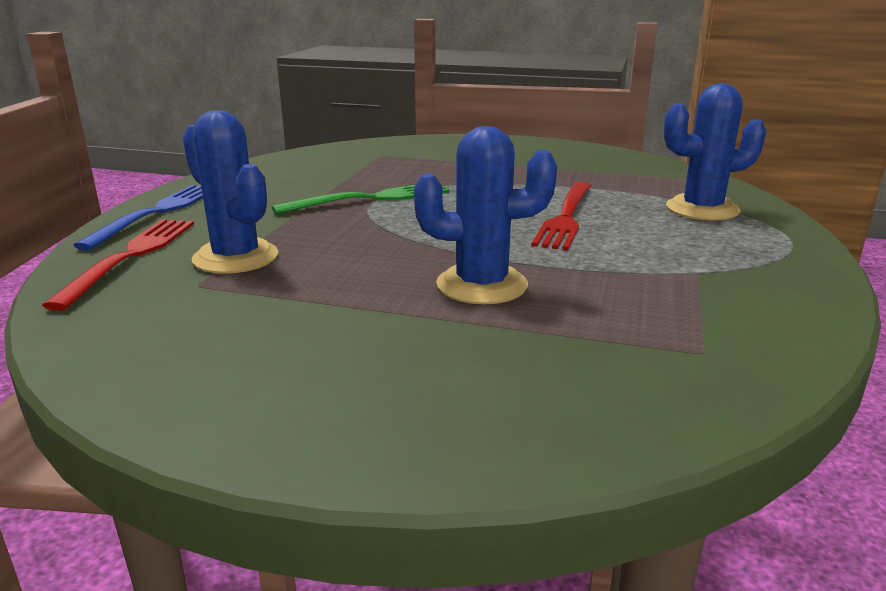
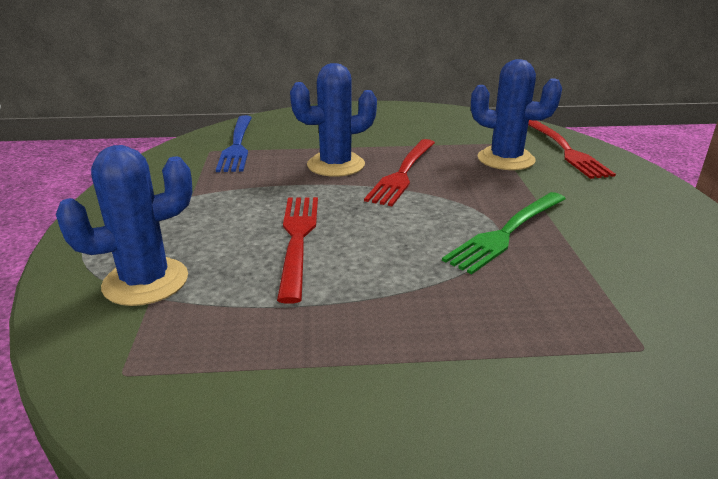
camera: 160 degrees right, 5 degrees up
(157, 212) = (642, 184): blue fork -> blue fork (237, 146)
(400, 259) = (402, 174): none -> red fork

